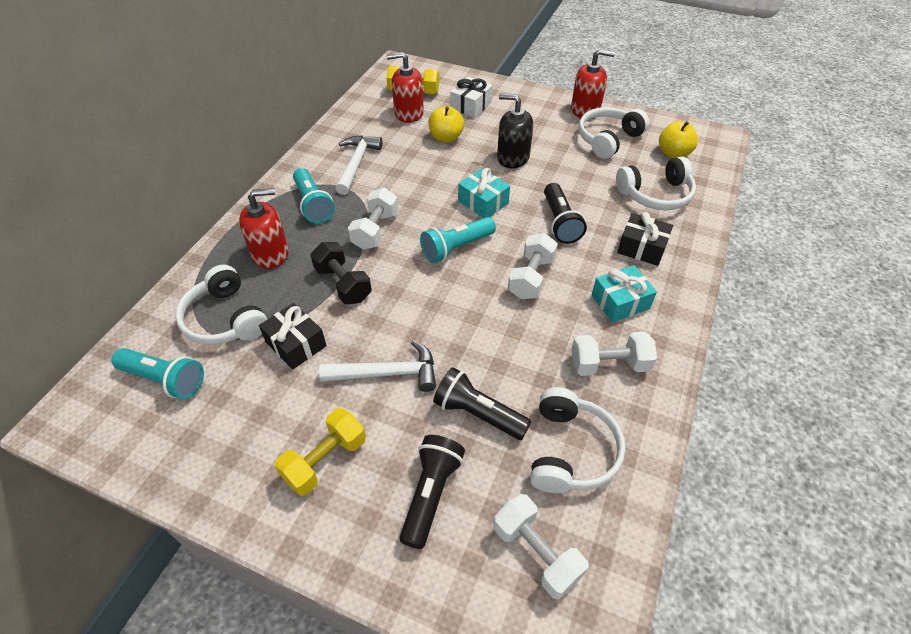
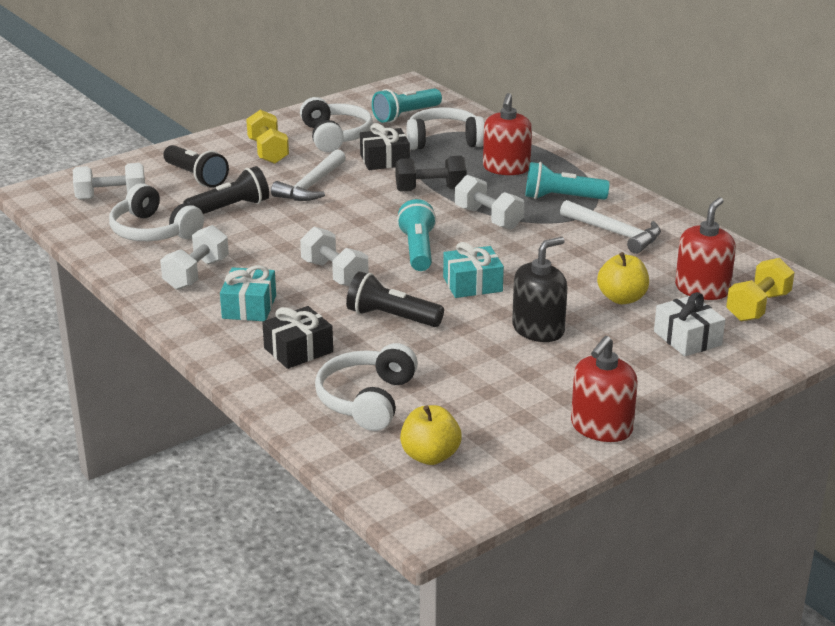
camera: 120 degrees right, 20 degrees down
(608, 139) = (512, 415): white headphones -> white headphones (335, 136)

